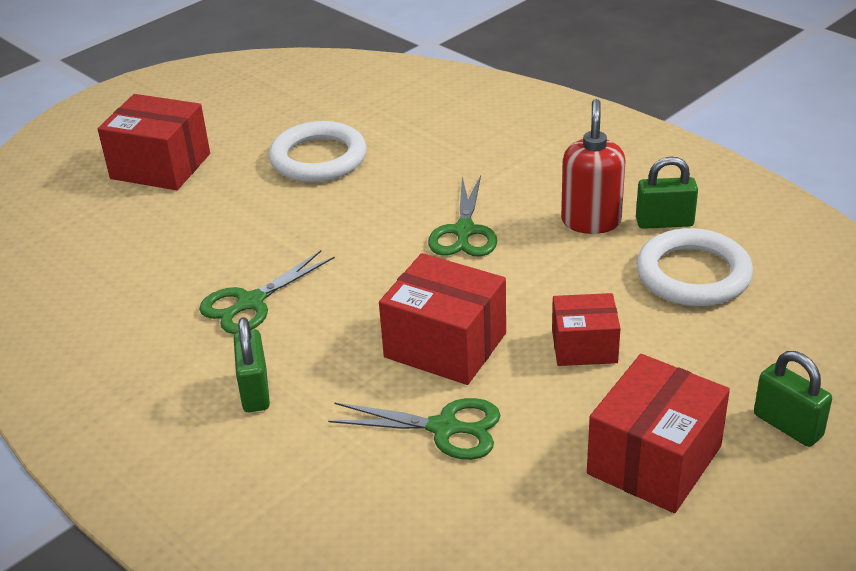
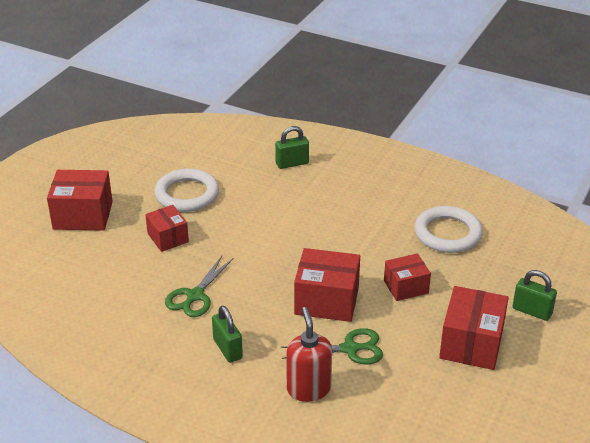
camera: 20 degrees left, 0 degrees up
(258, 214) = (168, 238): none -> red box
(464, 231) = (304, 228): green scissors -> none
(591, 221) = (376, 210): red soap dispenser -> red soap dispenser (308, 389)
(664, 222) = (418, 204): green padlock -> green padlock (292, 163)

